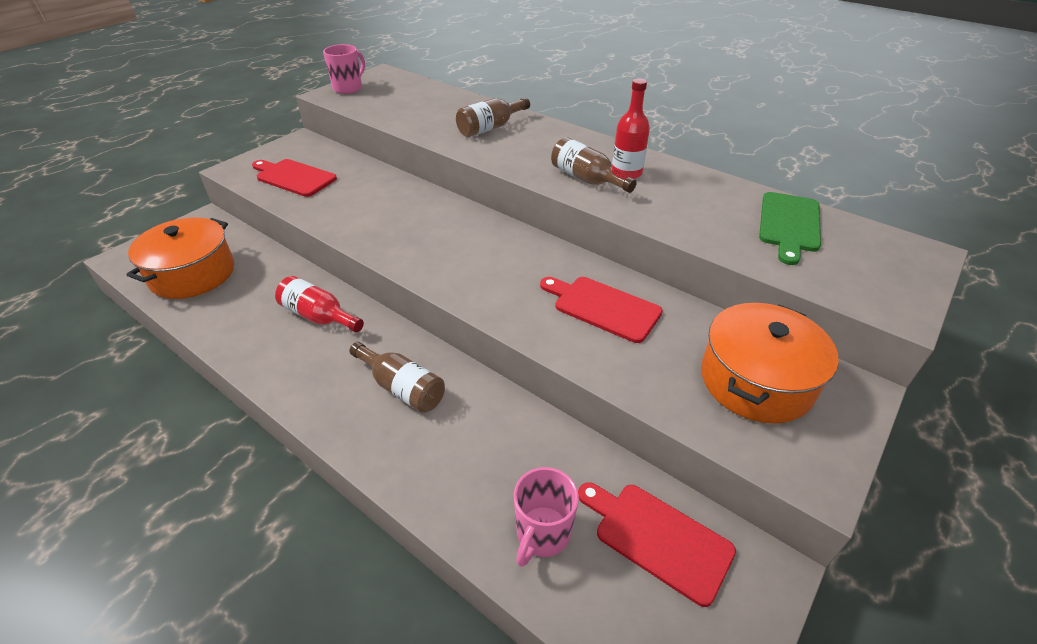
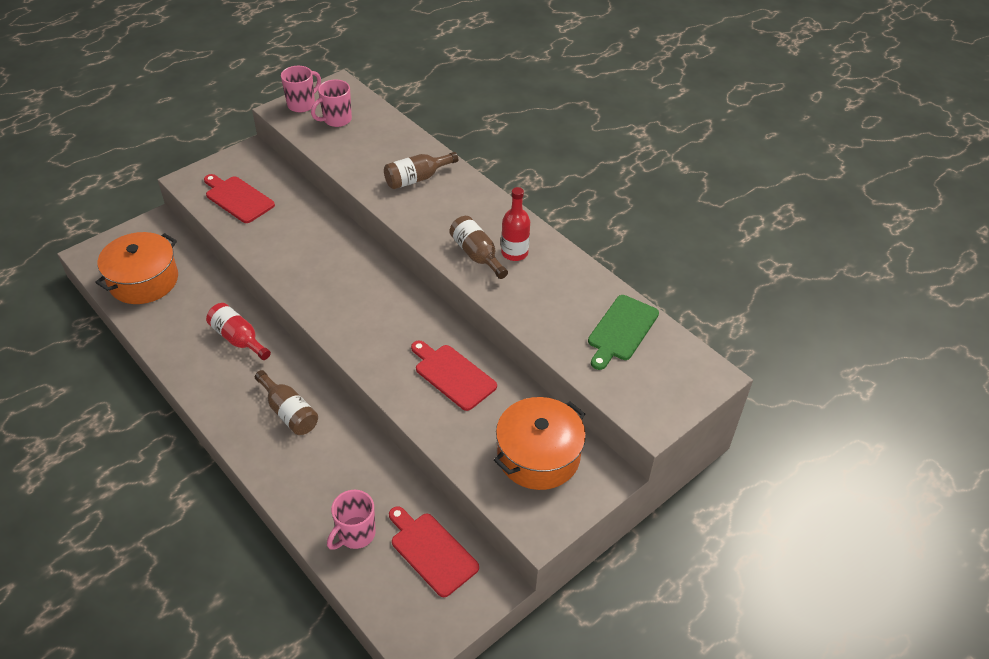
camera: 10 degrees right, 5 degrees up
(388, 95) = (336, 120): none -> pink mug

